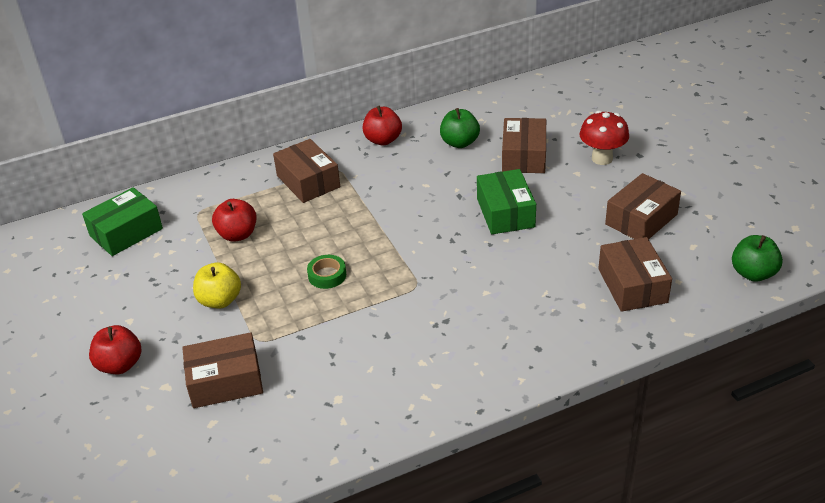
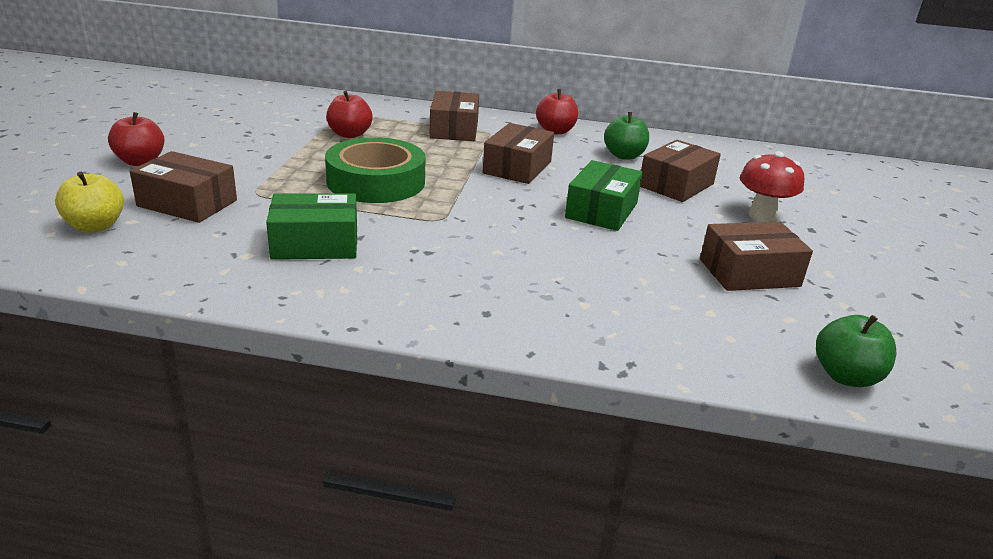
camera: 30 degrees right, 10 degrees down
(126, 232) = (277, 104): green box -> green box (315, 244)
(220, 300) = (271, 160): yellow apple -> yellow apple (95, 226)
(327, 275) = (376, 182): green tape -> green tape, size x2.30
(632, 285) = (666, 316): brown box -> brown box (517, 167)

